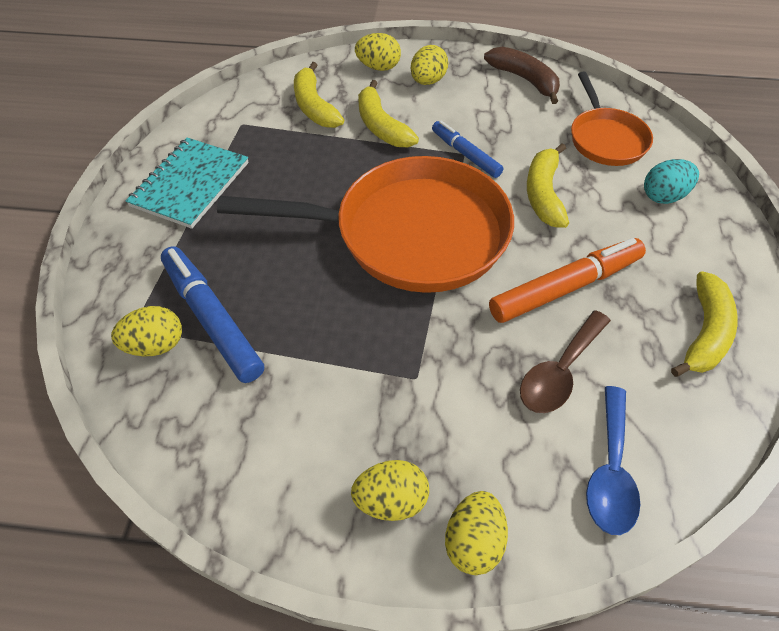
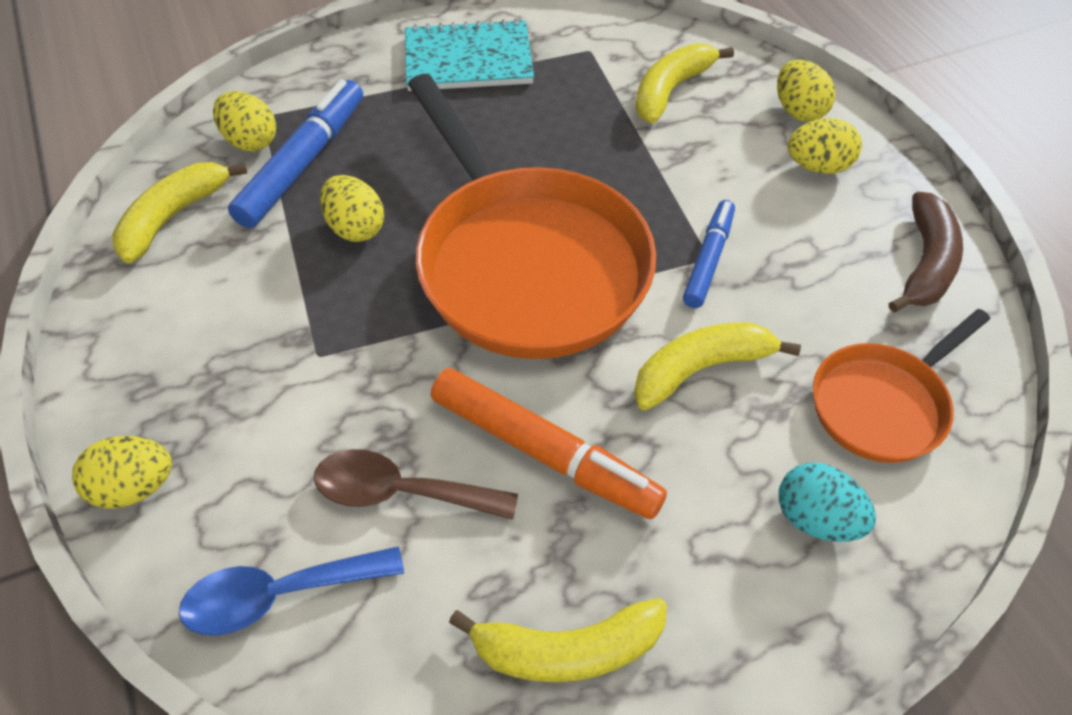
camera: 60 degrees right, 0 degrees up
(381, 126) = (689, 161): yellow banana -> yellow banana (173, 217)
(391, 500) = (155, 397): yellow egg -> yellow egg (355, 228)

